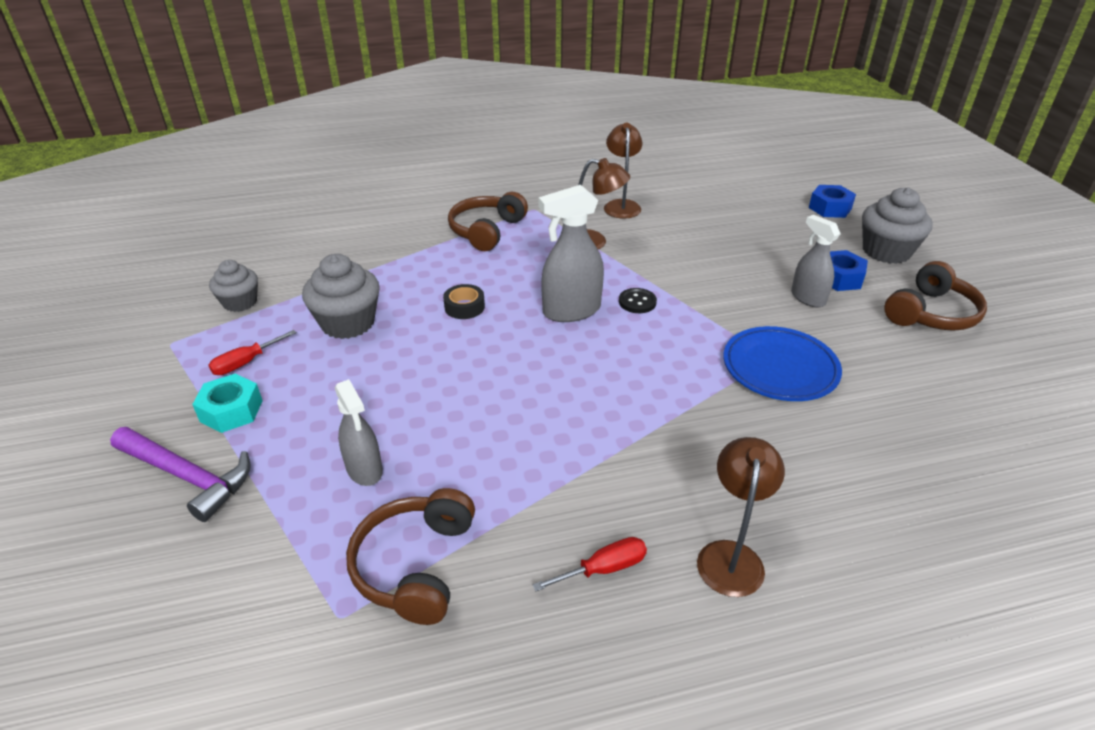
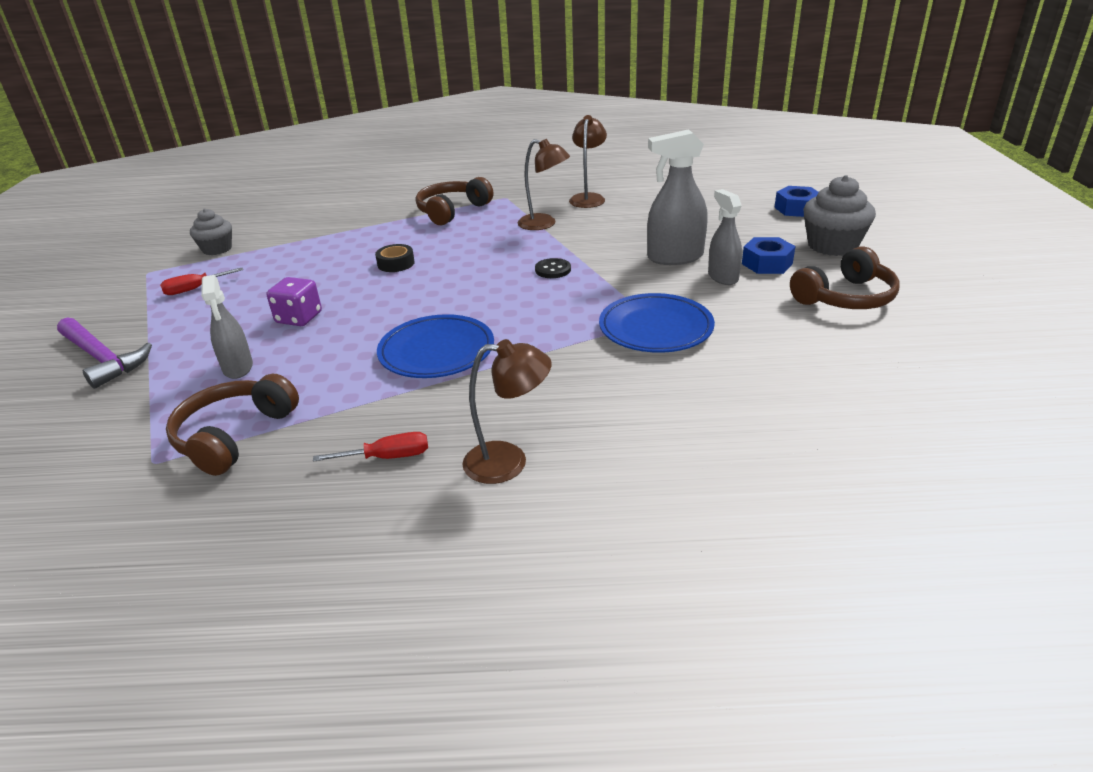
camera: 15 degrees right, 5 degrees down
(231, 411) = (163, 319): turquoise nut -> none
(348, 323) = (292, 268): grey cupcake -> none
(396, 392) = (299, 318): none -> purple dice
(571, 311) = (487, 272): grey spray bottle -> grey spray bottle (674, 257)
(576, 422) = (437, 352): none -> blue plate
(731, 555) = (509, 462): brown lamp -> brown lamp turned 60 degrees clockwise

